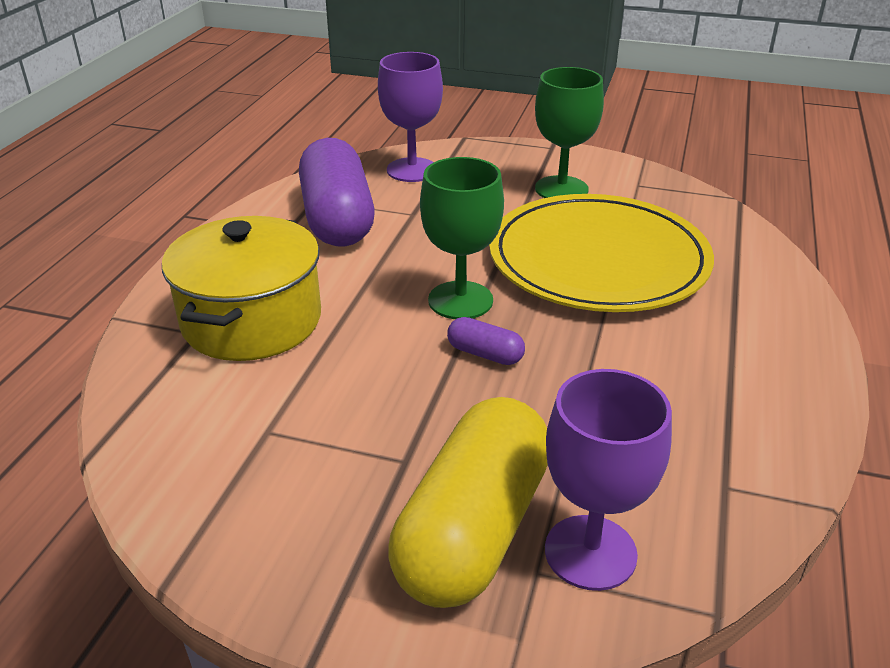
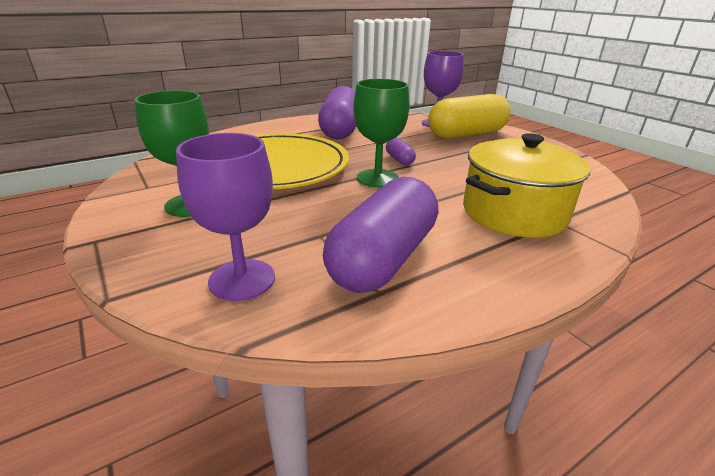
camera: 140 degrees left, 5 degrees down
(699, 390) = (340, 130): none -> purple capsule

